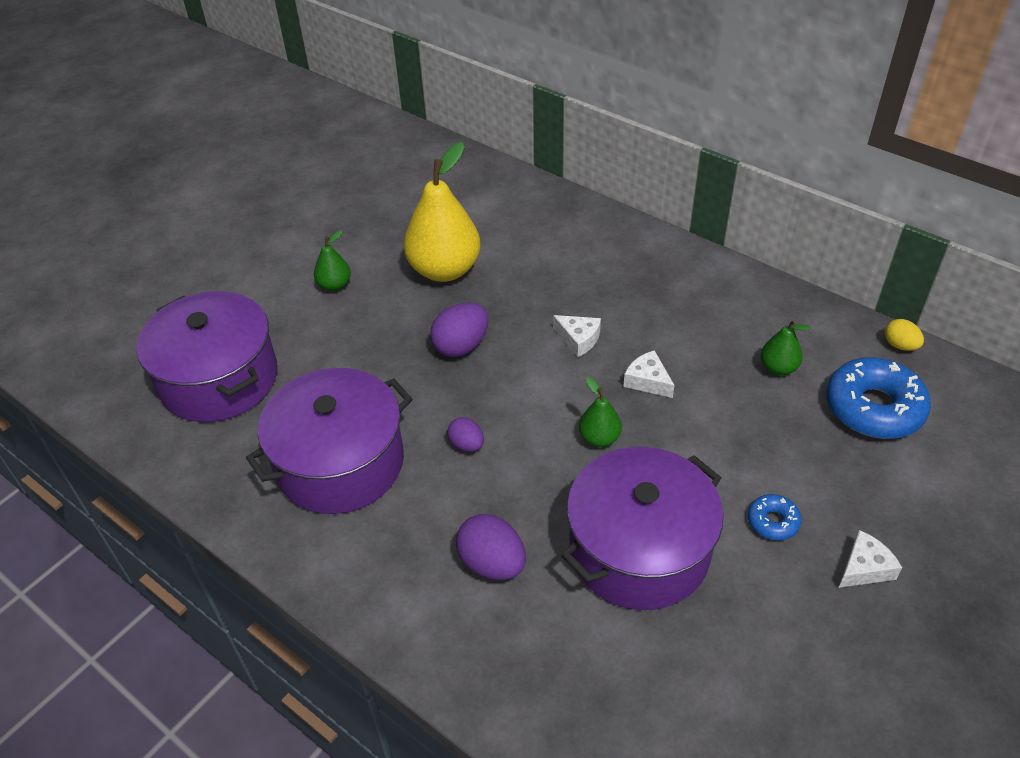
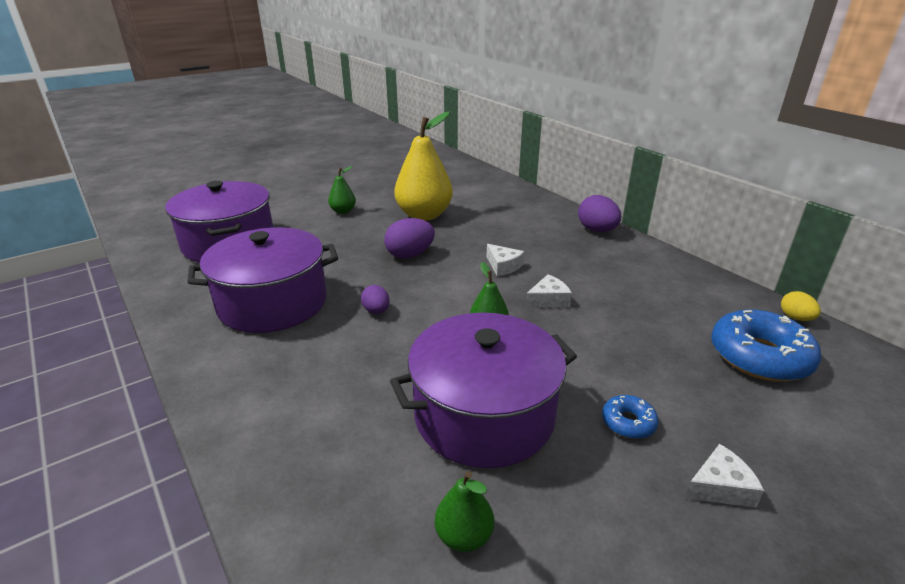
camera: 15 degrees right, 15 degrees down
(492, 563) = (345, 394): purple egg -> purple egg (597, 230)
(647, 381) = (548, 300): white cheese -> white cheese turned 90 degrees clockwise
(778, 368) = (671, 312): green pear -> green pear (464, 536)

